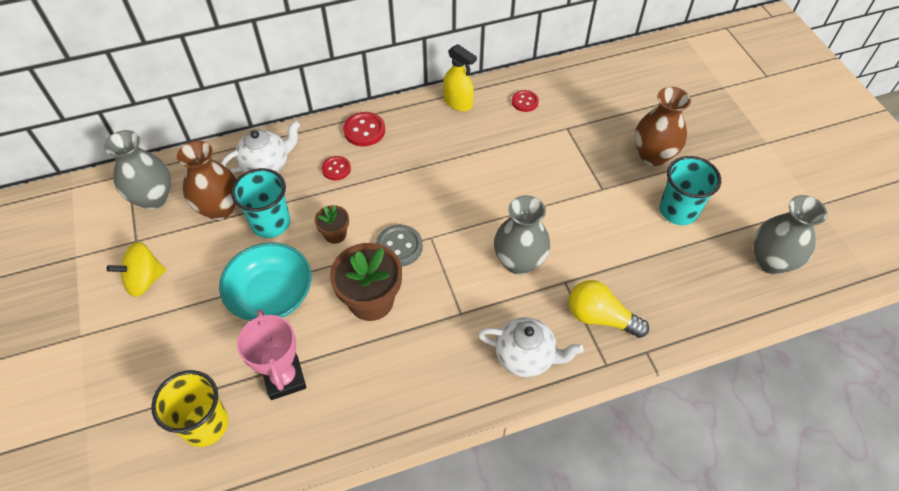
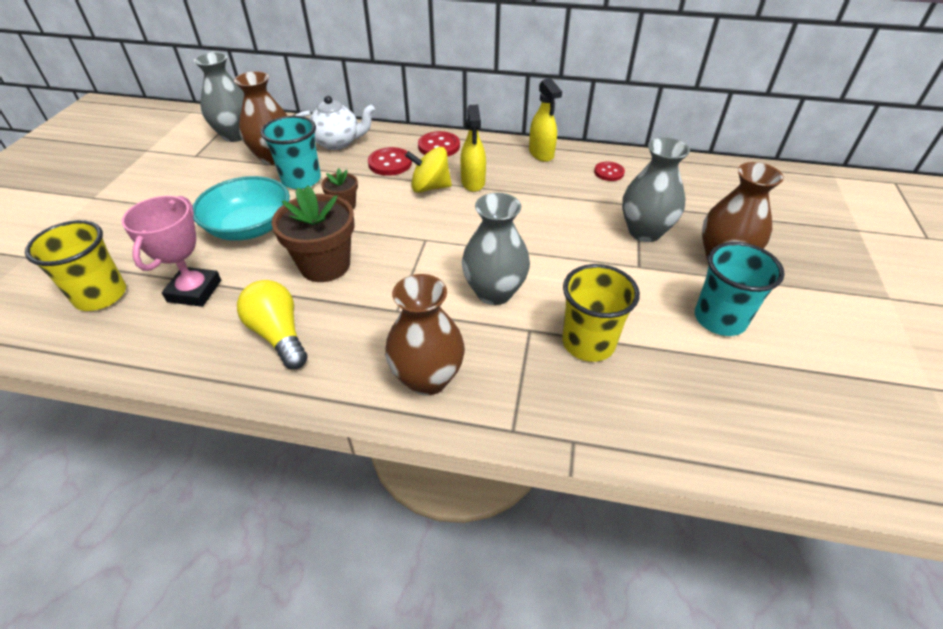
camera: 30 degrees right, 10 degrees down
(144, 280) = (173, 181): yellow spinning top -> yellow spinning top (430, 187)
(336, 169) = (390, 163): red button -> red button, size x1.50
(399, 247) = (389, 235): grey button -> none
(424, 160) = (473, 182): none -> yellow spray bottle
(525, 356) = (427, 378): white teapot -> brown vase
(600, 317) = (543, 380): yellow light bulb -> yellow light bulb (279, 335)
(609, 273) = (588, 343): none -> yellow cup
(771, 261) = (820, 421): grey vase -> grey vase (644, 232)

